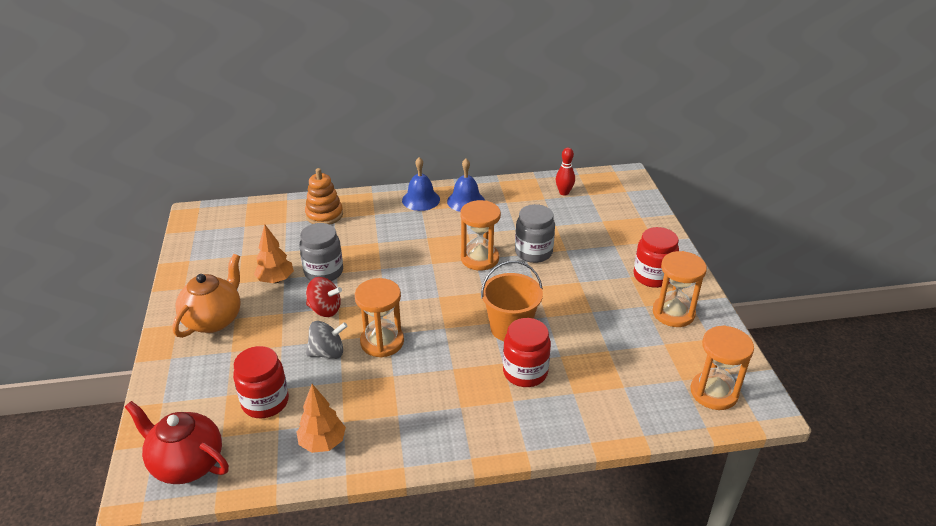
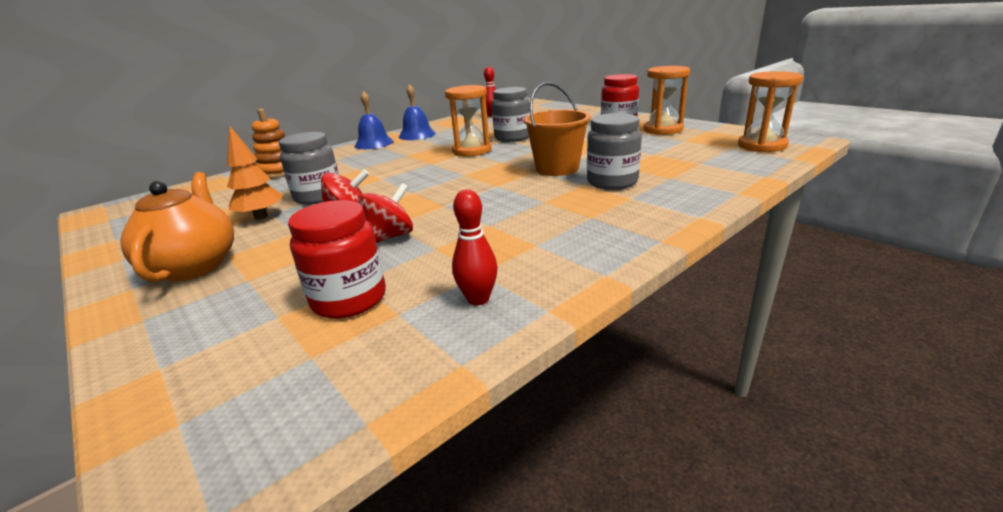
camera: 30 degrees left, 10 degrees down
(187, 463) = (271, 416): red teapot -> none
(322, 443) = (478, 299): orange tree -> red bowling pin
(327, 353) = (389, 237): grey spinning top -> red spinning top
(382, 342) = (445, 211): orange hourglass -> none
(525, 372) = (612, 182): red jar -> grey jar

